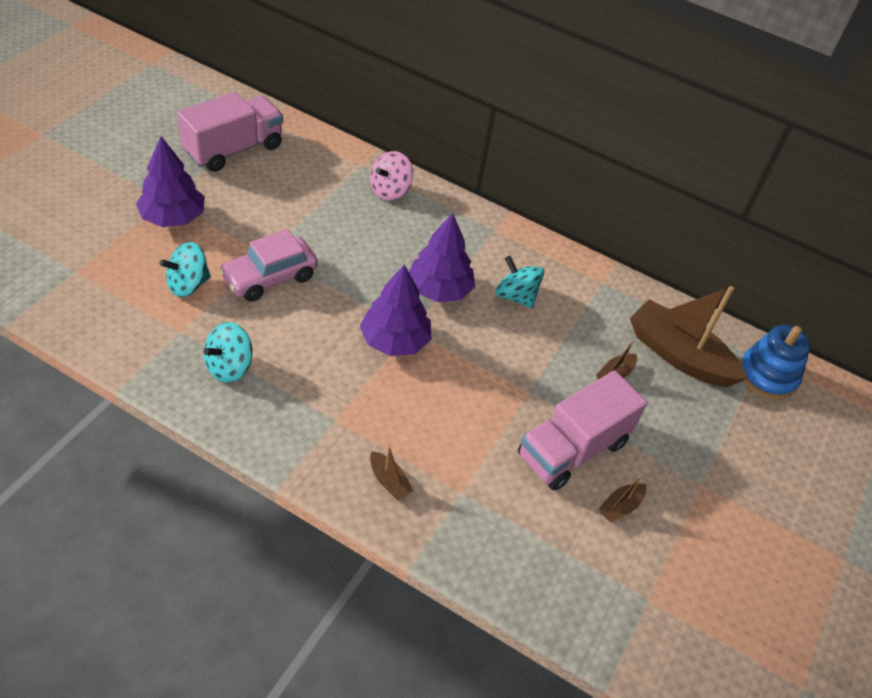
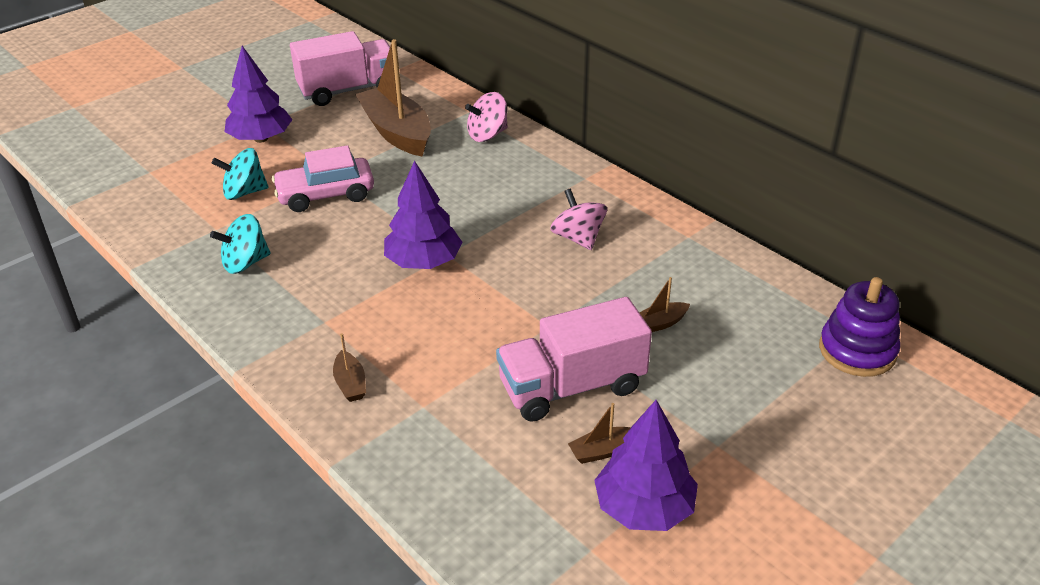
camera: 25 degrees right, 10 degrees down
(439, 290) = (495, 223): purple tree -> purple tree (644, 507)
(516, 296) = (578, 238): turquoise spinning top -> pink spinning top
(679, 355) = (749, 316): brown boat -> brown boat (397, 132)
(767, 376) = (857, 350): blue stacking toy -> purple stacking toy

